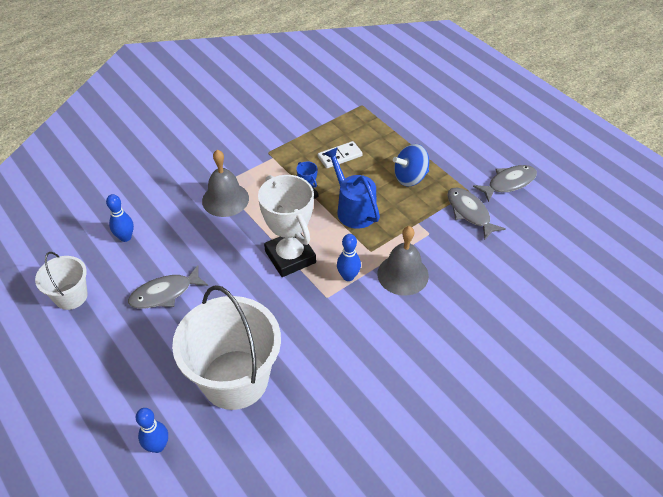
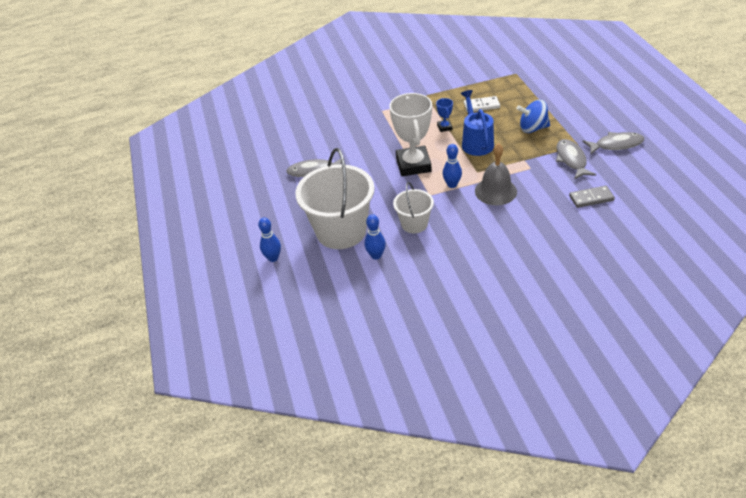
camera: 25 degrees right, 5 degrees down
(71, 296) = (251, 161): white bucket -> white bucket (414, 224)
(125, 237) = (301, 133): blue bowling pin -> blue bowling pin (376, 255)
(225, 199) = (381, 121): grey bell -> none
(511, 261) = (591, 198): none -> grey domino

